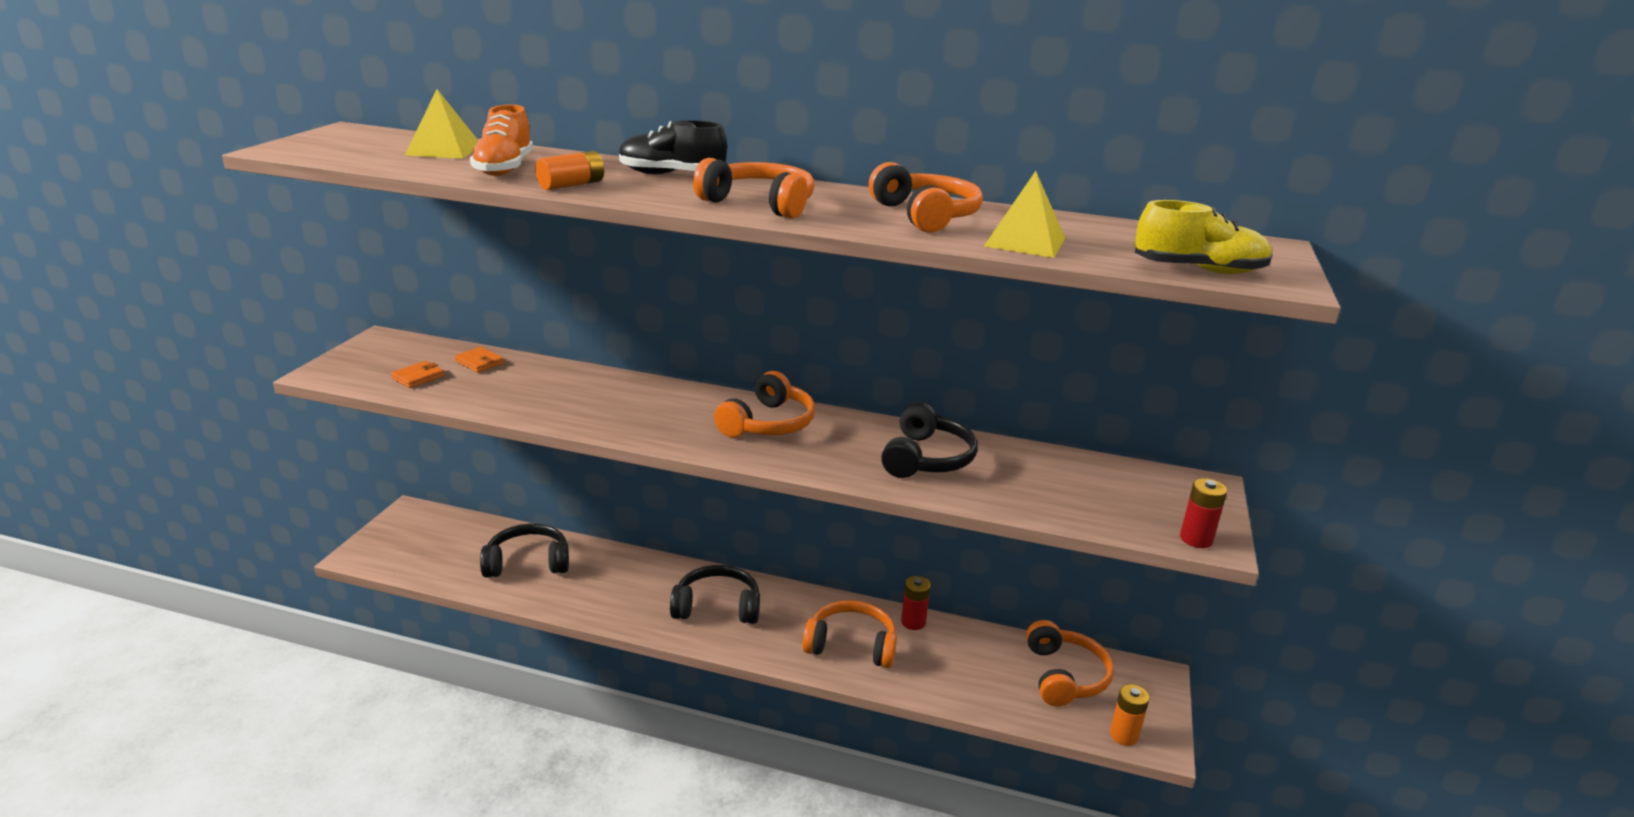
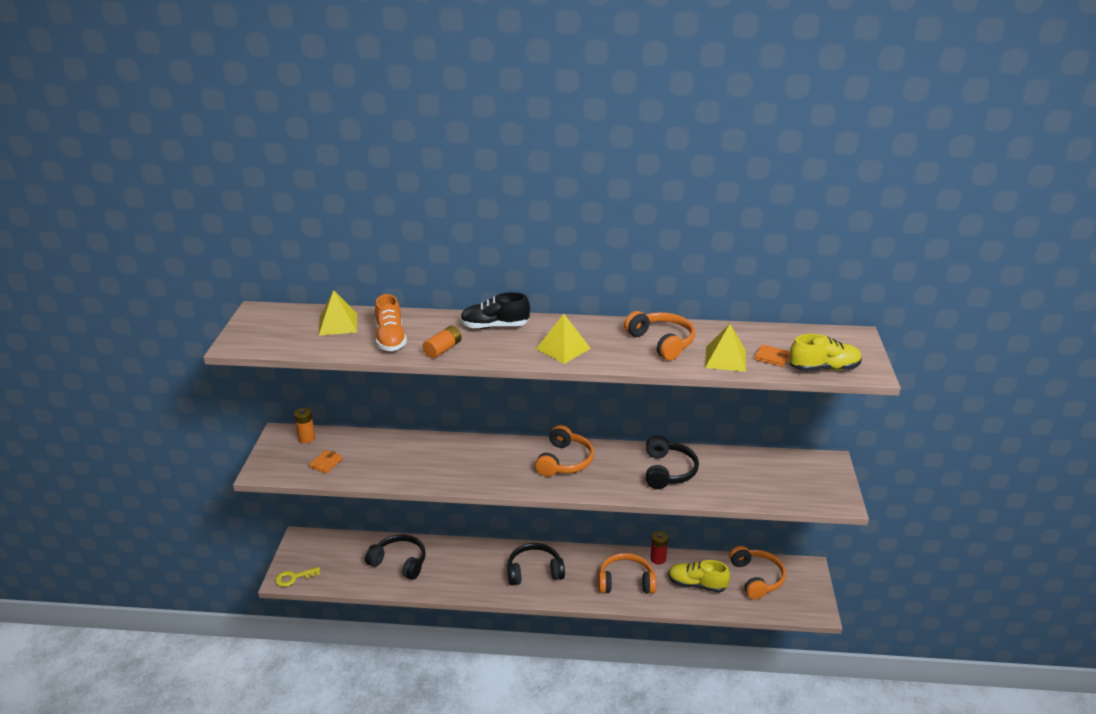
camera: 10 degrees left, 5 degrees up
(372, 557) = (294, 578): none -> yellow key
(479, 362) = (358, 443): orange wallet -> orange wallet (772, 357)
(527, 563) = (399, 562): black headphones -> black headphones turned 45 degrees clockwise
(760, 204) = (563, 348): orange headphones -> yellow pyramid
(963, 668) = (697, 584): none -> yellow shoe
(1124, 735) = (798, 610): orange battery -> orange battery (307, 438)
(1196, 539) = (832, 502): red battery -> none

